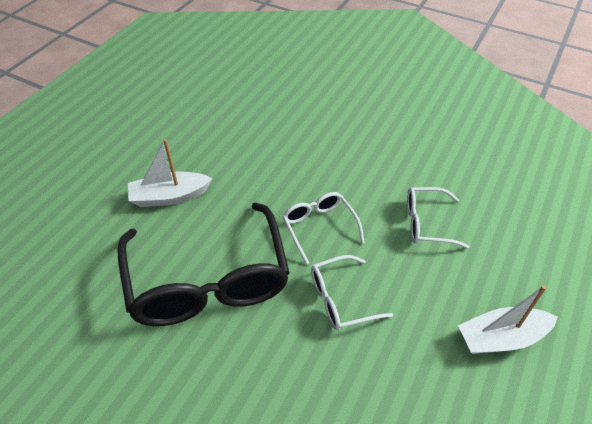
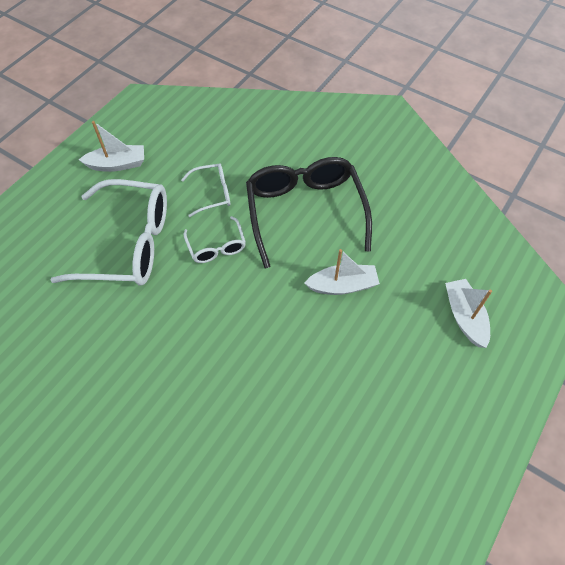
camera: 175 degrees left, 10 degrees up
(44, 177) = (464, 316): none -> white boat
(426, 223) = (129, 244): white glasses -> white glasses, size x2.08

